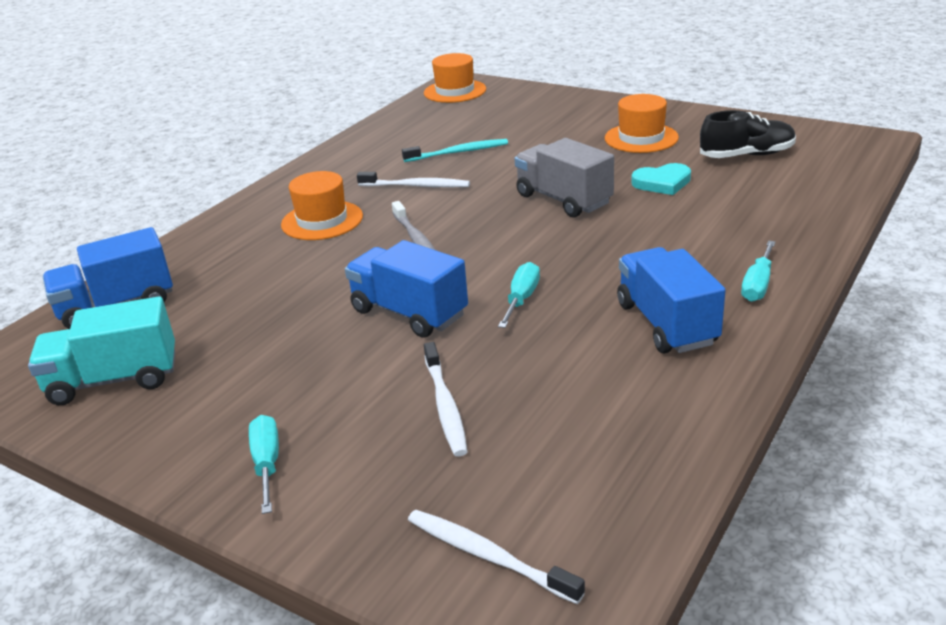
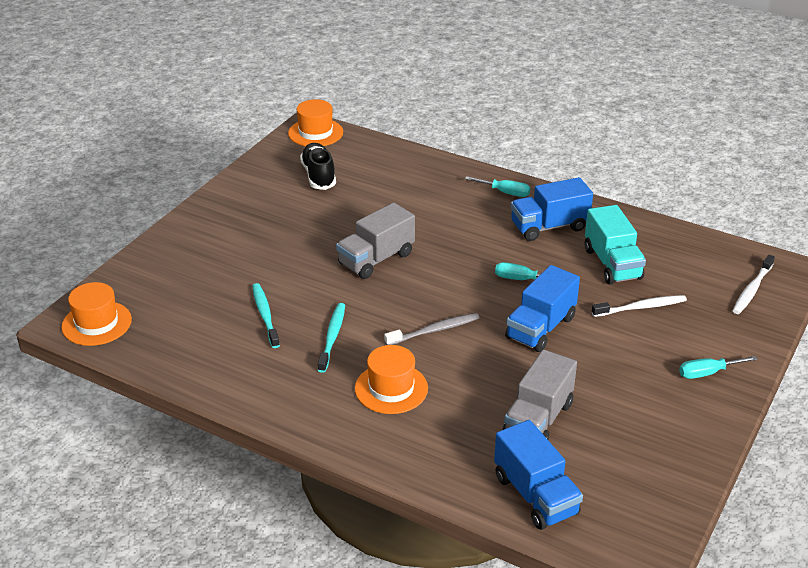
camera: 95 degrees left, 5 degrees up
(114, 380) = (638, 467): turquoise truck -> turquoise truck (612, 264)
(233, 309) = (538, 419): none -> grey truck
(416, 186) = (332, 337): white toothbrush -> turquoise toothbrush
(641, 138) = (269, 218): orange hat -> orange hat (315, 133)
(662, 183) = (357, 214): turquoise heart -> none

